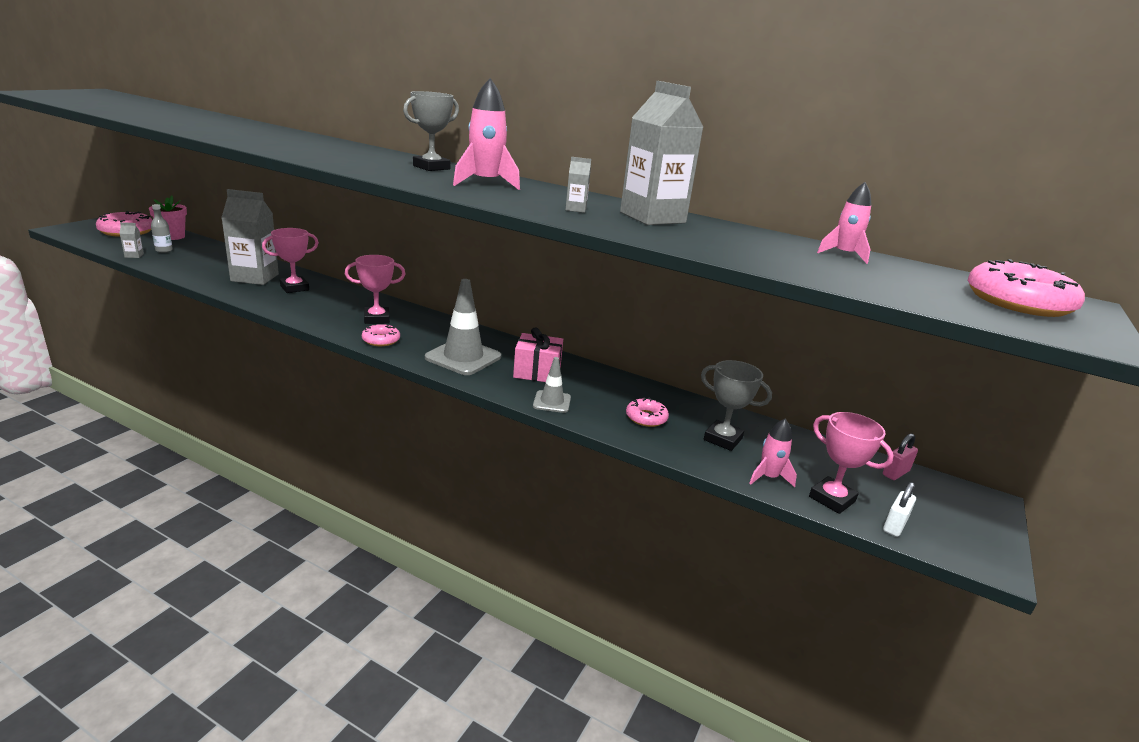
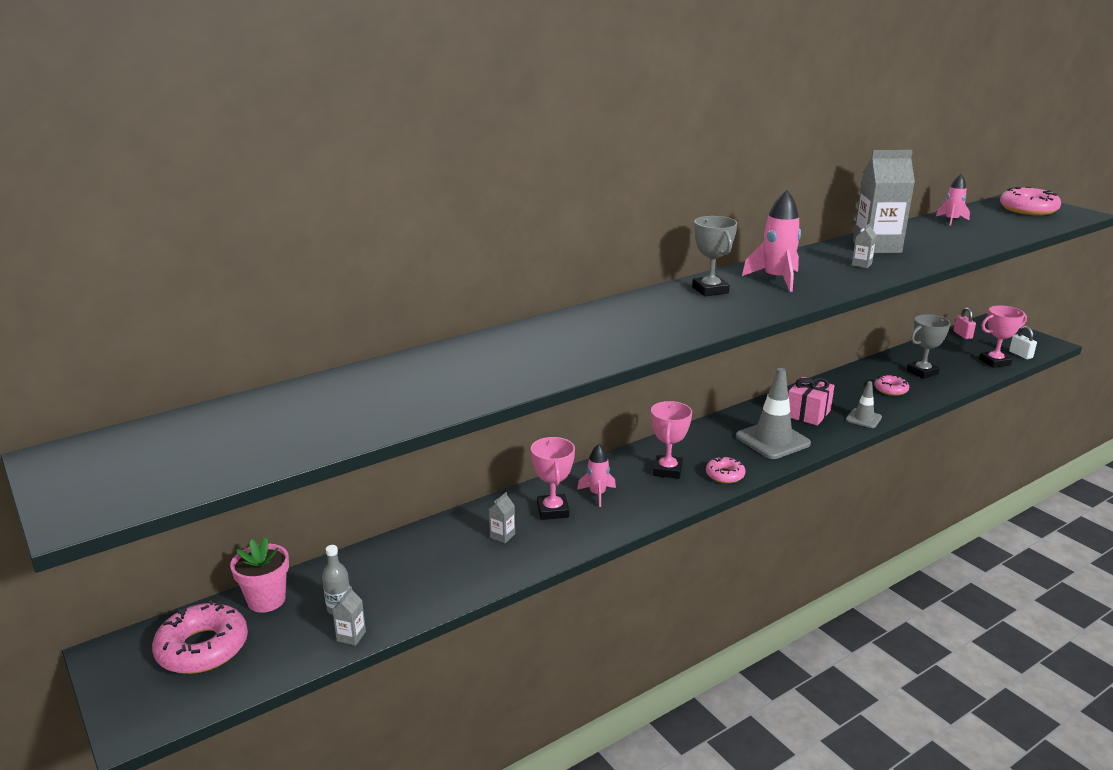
camera: 60 degrees left, 0 degrees up
(255, 278) = (502, 536): grey carton -> grey carton, size x0.40
(768, 477) = (971, 372): pink rocket -> pink rocket (597, 494)

